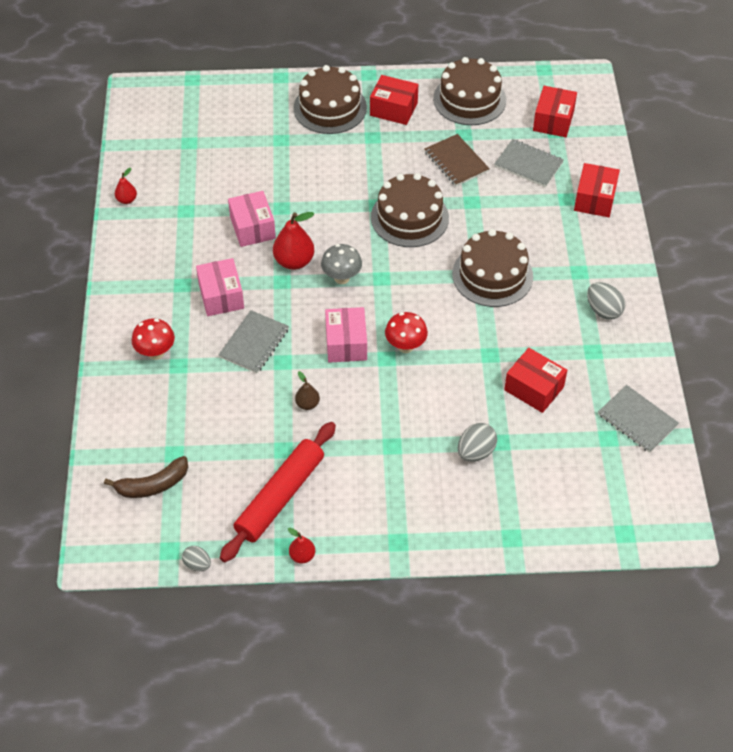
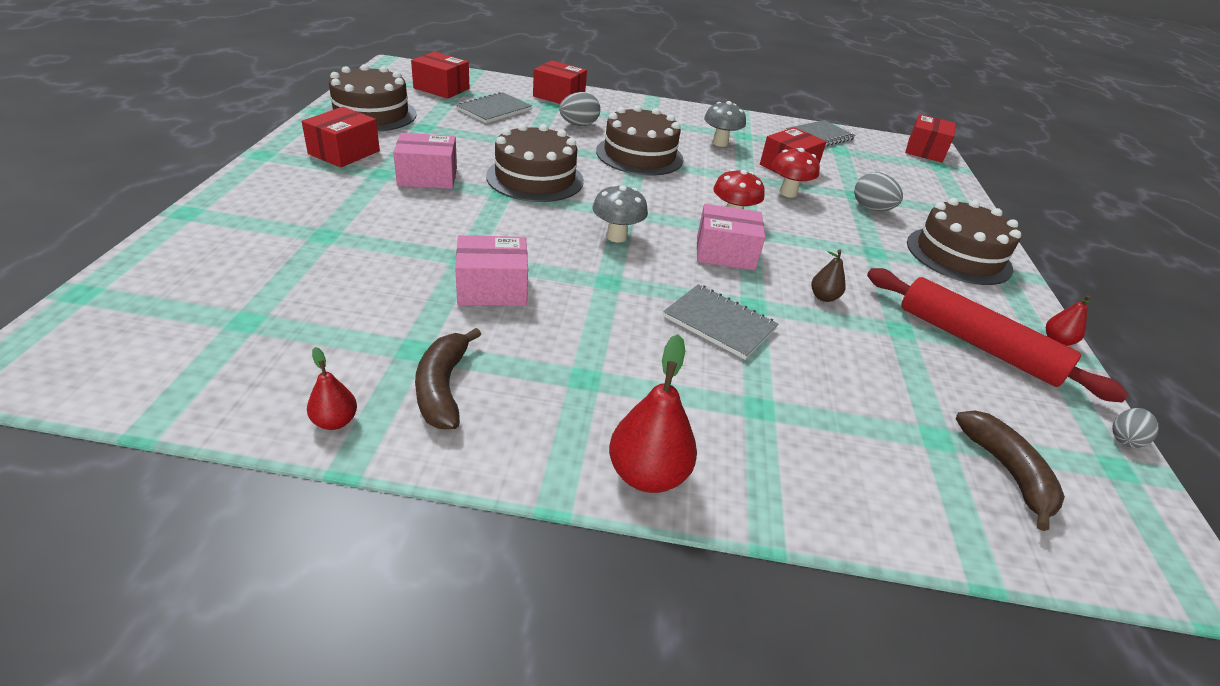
camera: 85 degrees left, 15 degrees down
(156, 353) = (732, 431): red mushroom -> red mushroom (788, 193)
(159, 230) = (443, 388): none -> brown banana
(221, 296) = (621, 339): pink box -> pink box (427, 177)
(294, 261) = (574, 265): red pear -> red pear (647, 474)
(330, 108) = (297, 189): brown cake -> brown cake (958, 255)
(456, 162) = (463, 139): brown notebook -> none
(559, 332) = (720, 143): none -> grey mushroom
(603, 310) = (696, 122): grey egg -> grey egg (578, 125)
(663, 525) = (924, 150): none -> red box

